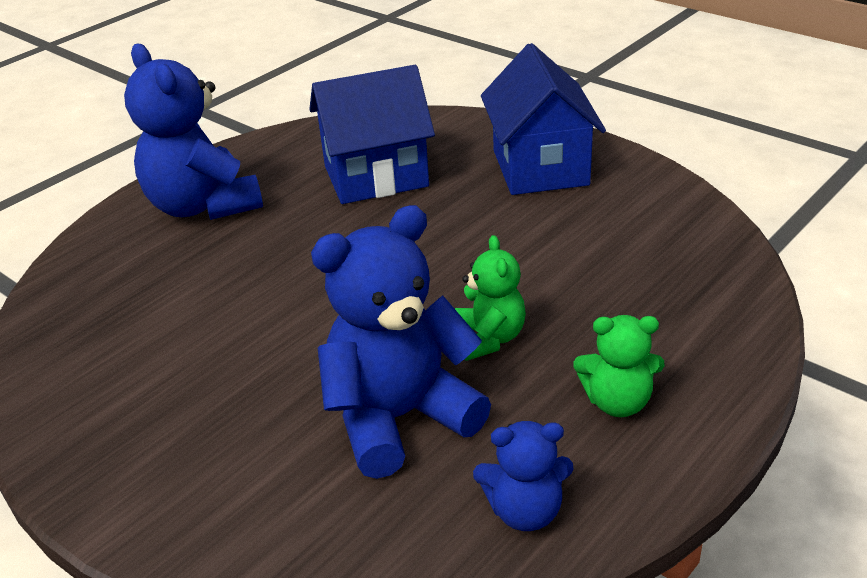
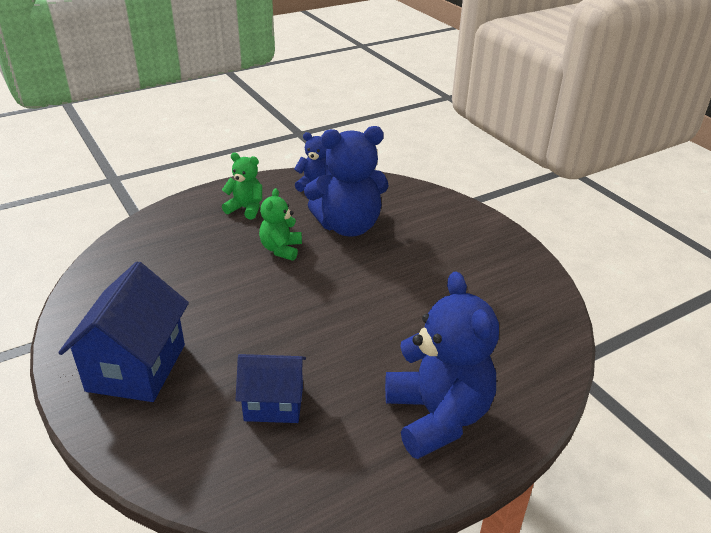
camera: 165 degrees left, 0 degrees up
(376, 176) = (274, 404): blue house -> blue house, size x0.63

